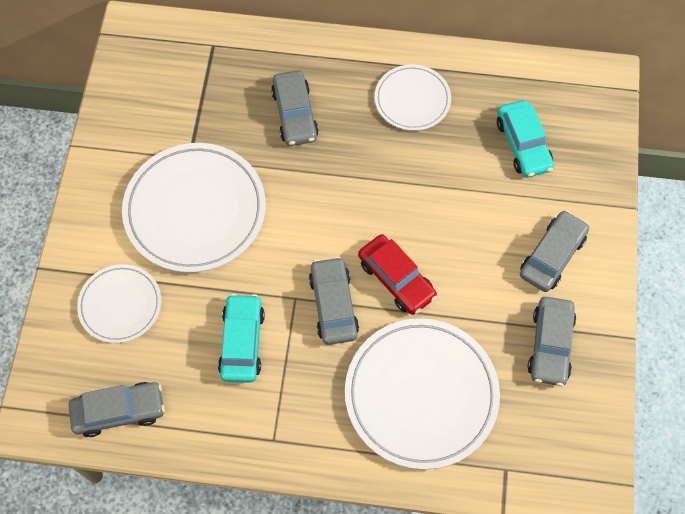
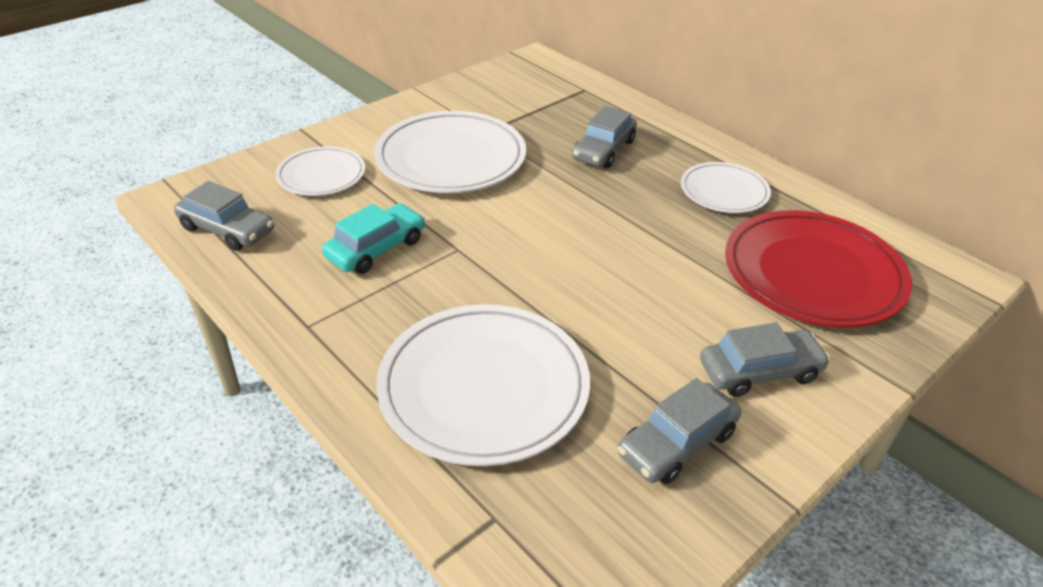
camera: 40 degrees right, 25 degrees down
(333, 305) = (485, 273): grey car -> none
(396, 279) = (566, 290): red car -> none
(523, 144) = (813, 274): turquoise car -> red plate

